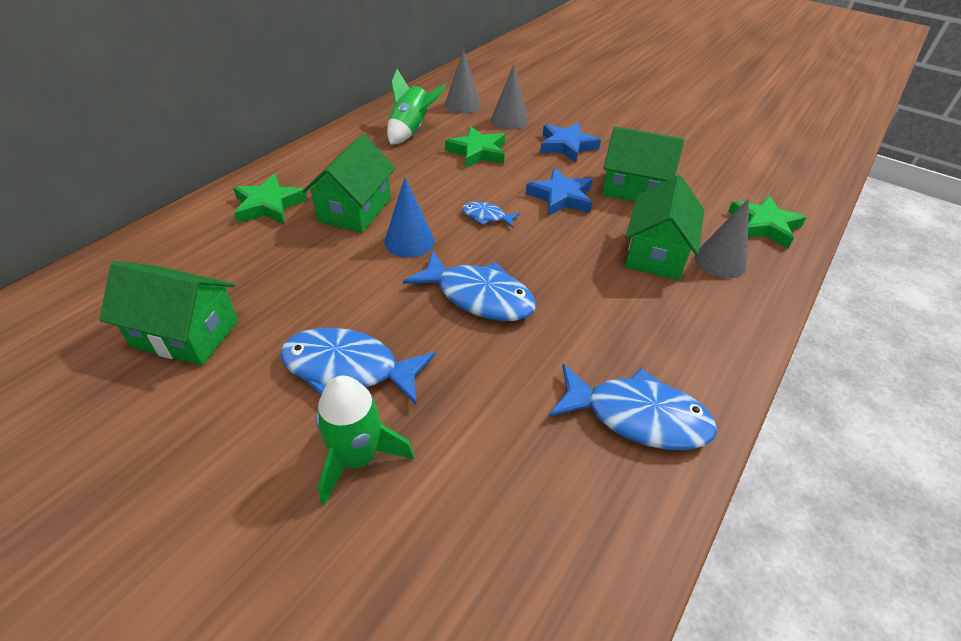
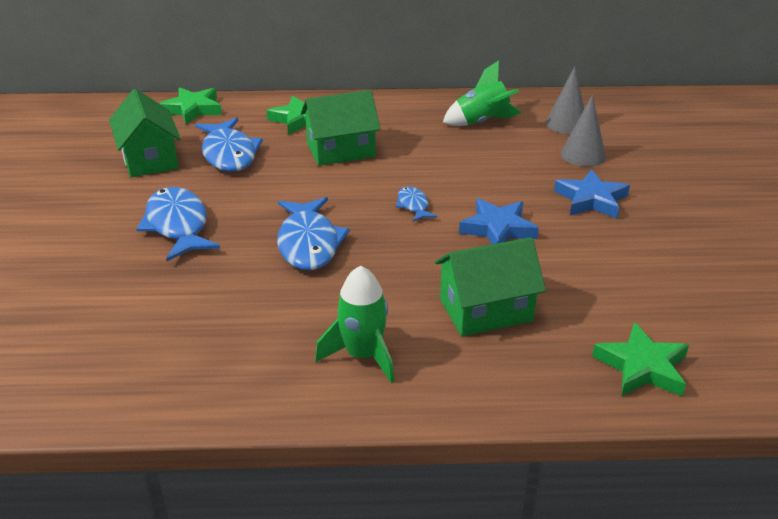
camera: 55 degrees right, 10 degrees down
(358, 458) = (109, 263): green rocket -> green rocket (362, 355)
(409, 241) = (335, 187): blue cone -> none
(477, 152) = (502, 162): green star -> green star (193, 109)
(633, 189) = (577, 262): green house -> none
(637, 416) = (257, 368): blue fish -> blue fish (229, 154)
(720, 261) = (529, 354): grey cone -> none

